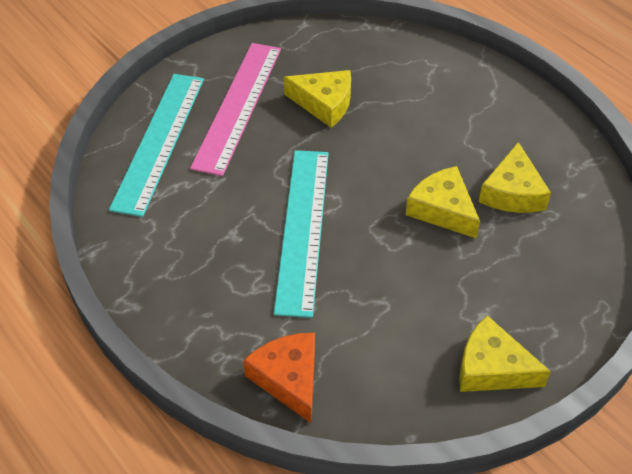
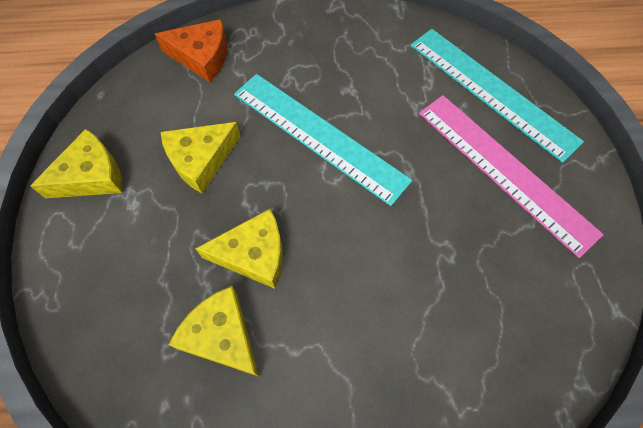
camera: 125 degrees right, 15 degrees up
(324, 103) = (463, 246): yellow cheese -> yellow cheese (201, 159)

